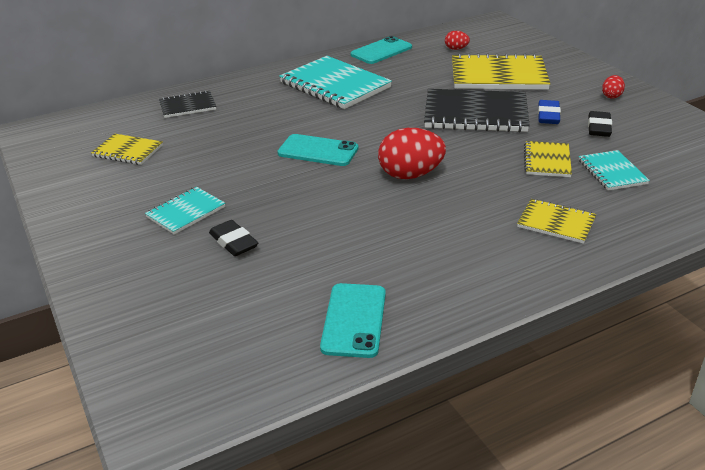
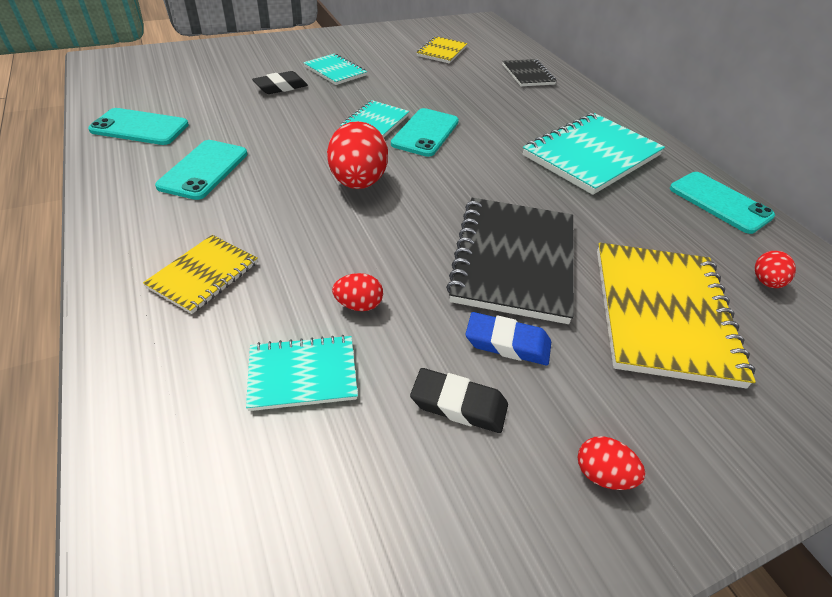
camera: 90 degrees right, 10 degrees up
(304, 176) = (375, 122): none -> turquoise notebook
(421, 255) = (204, 170): none -> turquoise phone
(547, 161) = (358, 305): yellow notebook -> red egg

